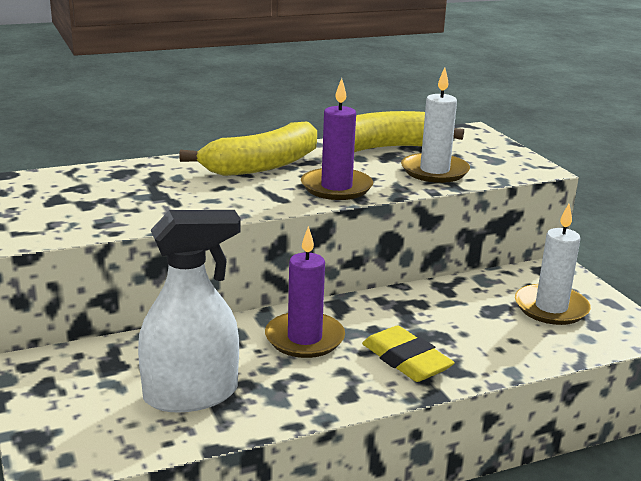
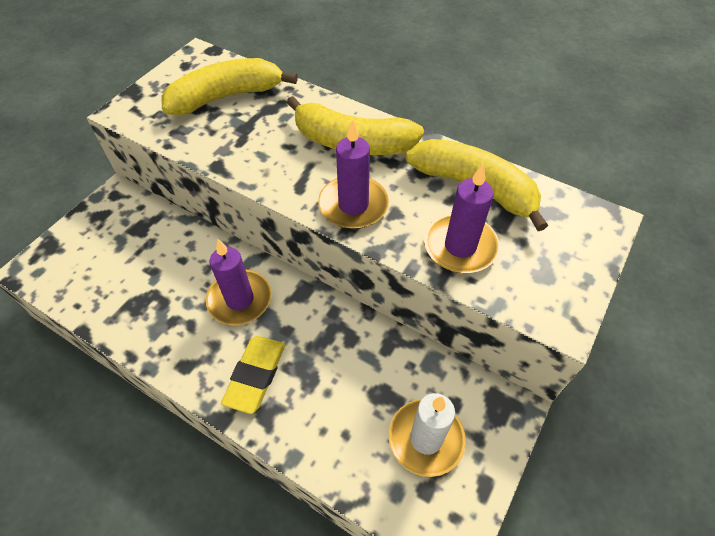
camera: 55 degrees right, 30 degrees up
(97, 189) = (227, 97): none -> yellow banana
(191, 394) = (131, 284): white spray bottle -> none
(434, 171) = (460, 246): white candle -> purple candle

